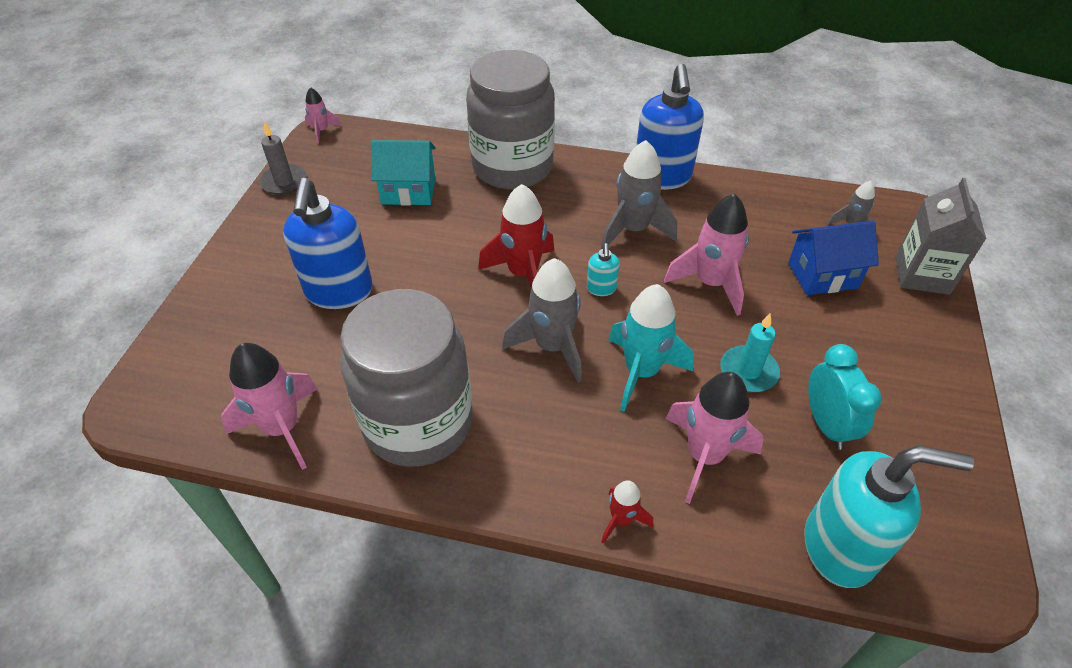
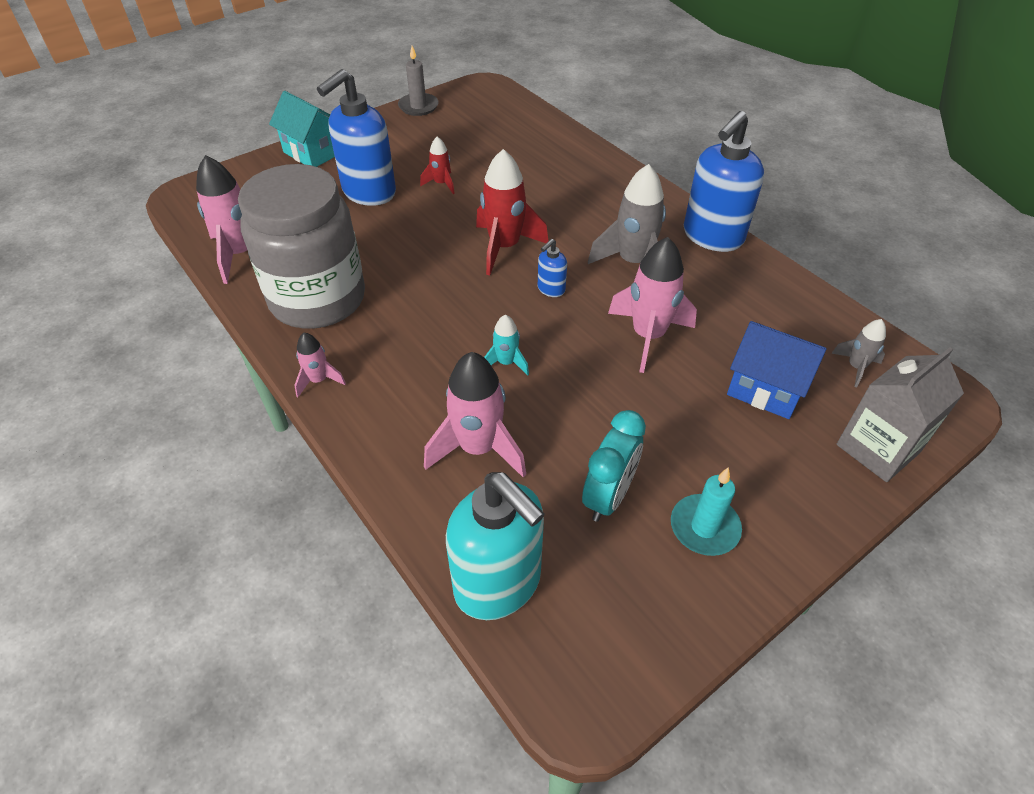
camera: 40 degrees right, 0 degrees up
(322, 131) = (482, 84): pink rocket -> pink rocket (319, 380)
(408, 191) = (493, 151): turquoise house -> turquoise house (313, 152)
(512, 167) = (592, 170): grey jar -> none
(552, 347) = (463, 306): grey rocket -> none
(601, 289) = (551, 289): turquoise soap dispenser -> blue soap dispenser
(621, 520) = (365, 445): red rocket -> red rocket (441, 184)
(641, 372) = (506, 363): turquoise rocket -> turquoise rocket, size x0.52
(748, 371) = (593, 416): turquoise candle -> turquoise candle (704, 527)

